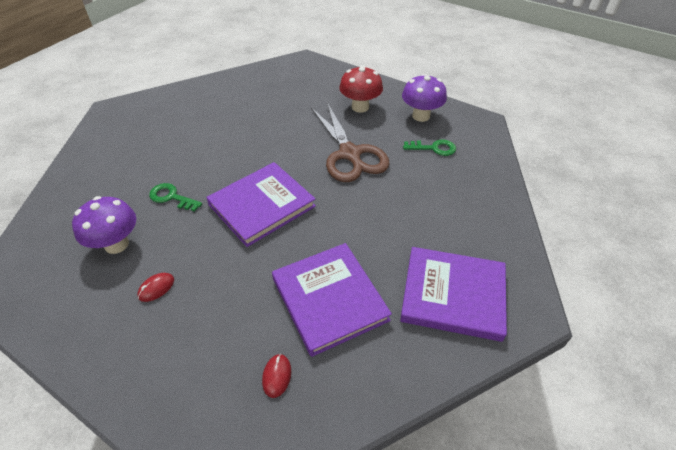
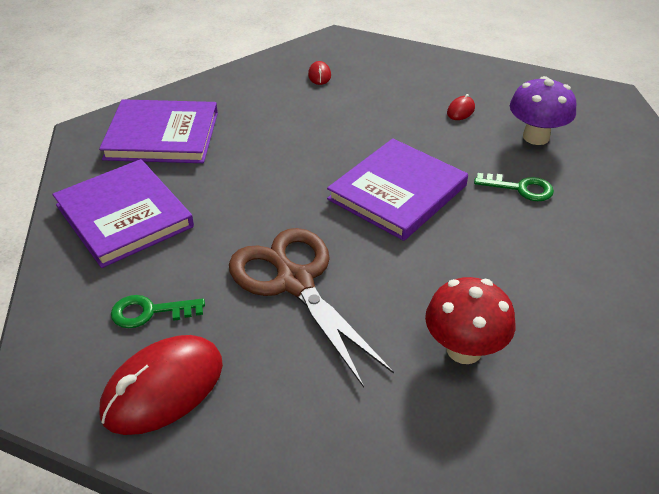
camera: 170 degrees right, 5 degrees down
(329, 299) = (287, 120): purple book -> purple book (124, 216)
(360, 107) = (292, 396): red mushroom -> red mushroom (464, 349)
(421, 116) = (163, 388): purple mushroom -> red mouse

